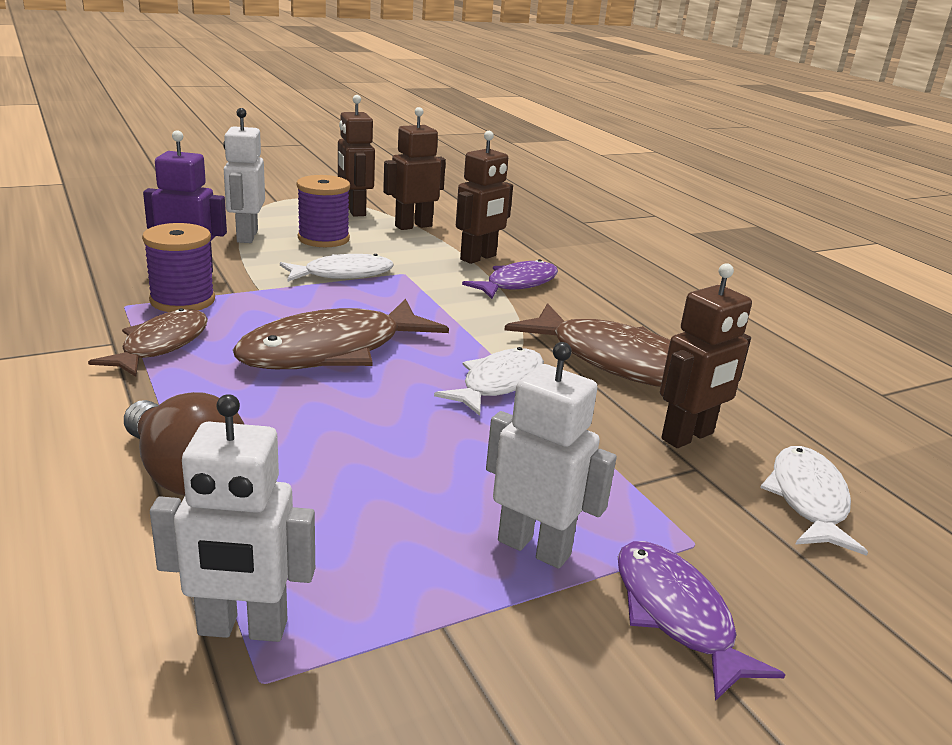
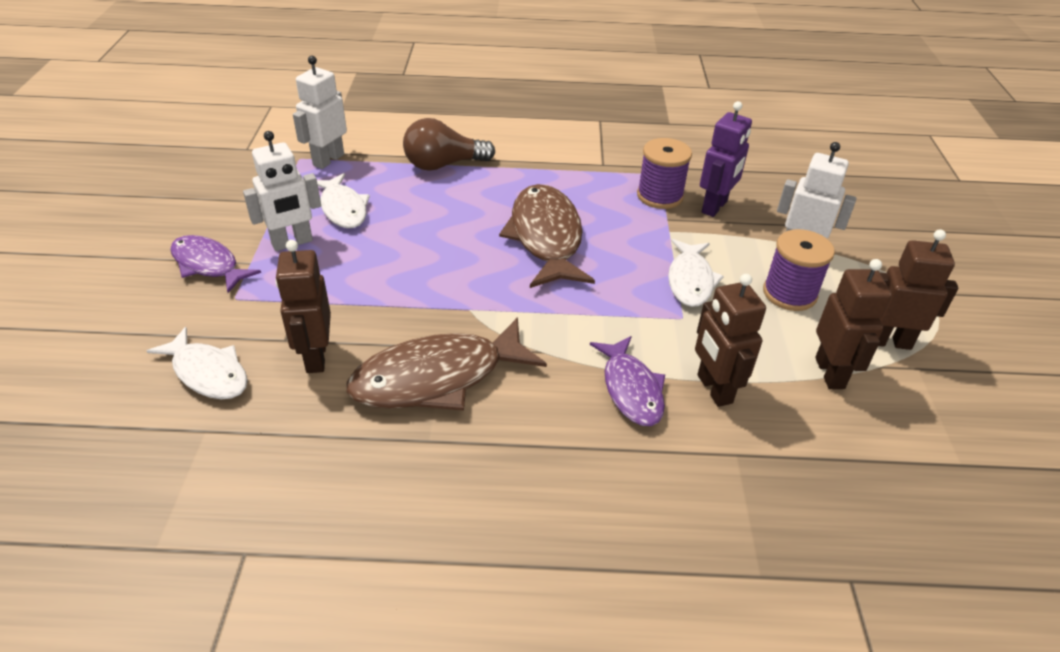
camera: 120 degrees right, 15 degrees up
(161, 345) = (590, 178): brown fish -> none
(498, 383) = (452, 295): white fish -> white fish (343, 208)
(676, 615) = (208, 265): purple fish -> purple fish turned 150 degrees counterclockwise

